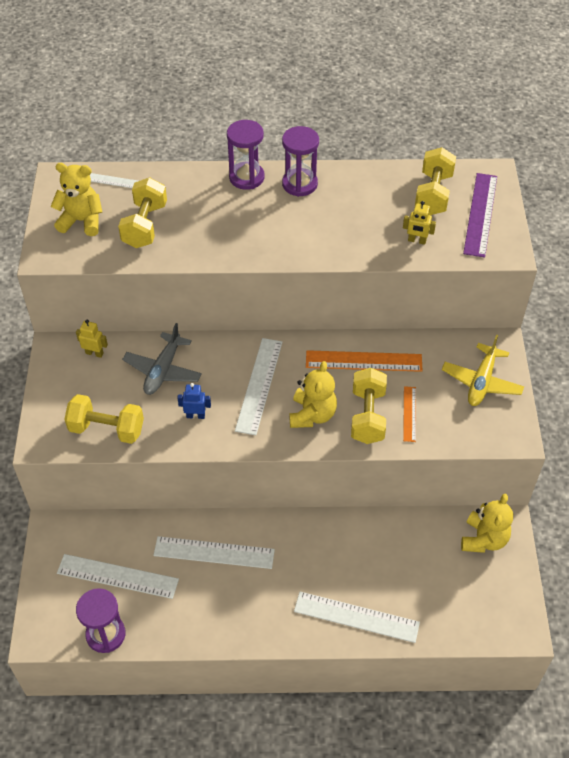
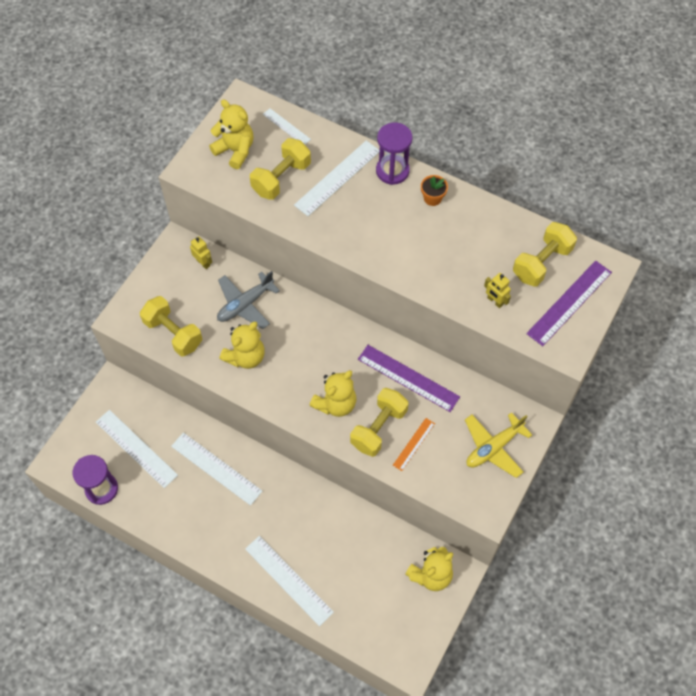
camera: 30 degrees right, 10 degrees up
(195, 415) = (245, 356): blue robot -> yellow teddy bear
(259, 385) = (310, 356): white ruler -> white ruler (337, 178)
(299, 184) = (432, 198): purple hourglass -> orange flower pot
(363, 361) = (408, 378): orange ruler -> purple ruler

